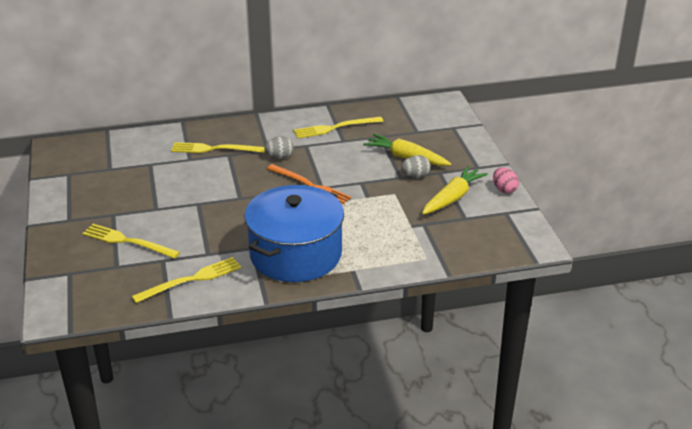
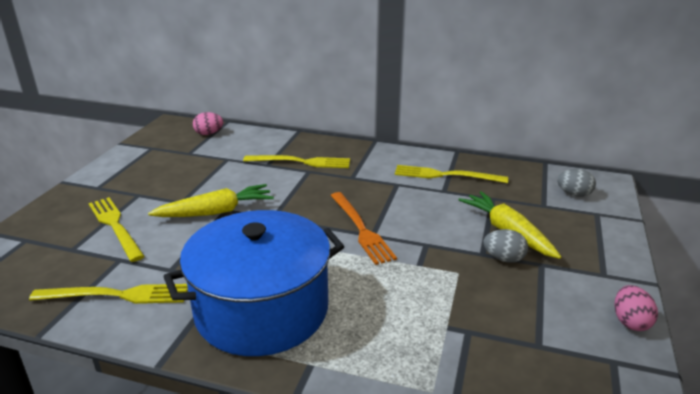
camera: 30 degrees right, 5 degrees down
(105, 146) = (209, 134): none -> pink egg
(215, 149) = (301, 162): yellow fork -> yellow fork turned 150 degrees clockwise
(279, 157) = (357, 188): grey egg -> grey egg (574, 194)
(452, 198) = (538, 306): yellow carrot -> yellow carrot (216, 212)

